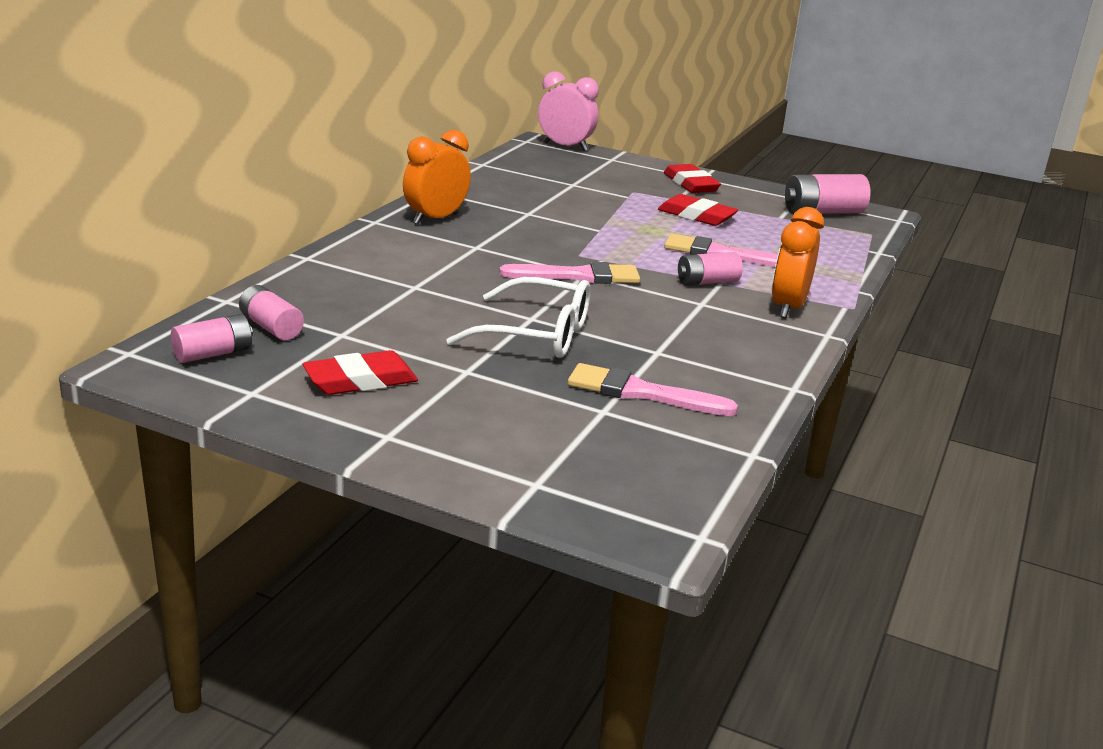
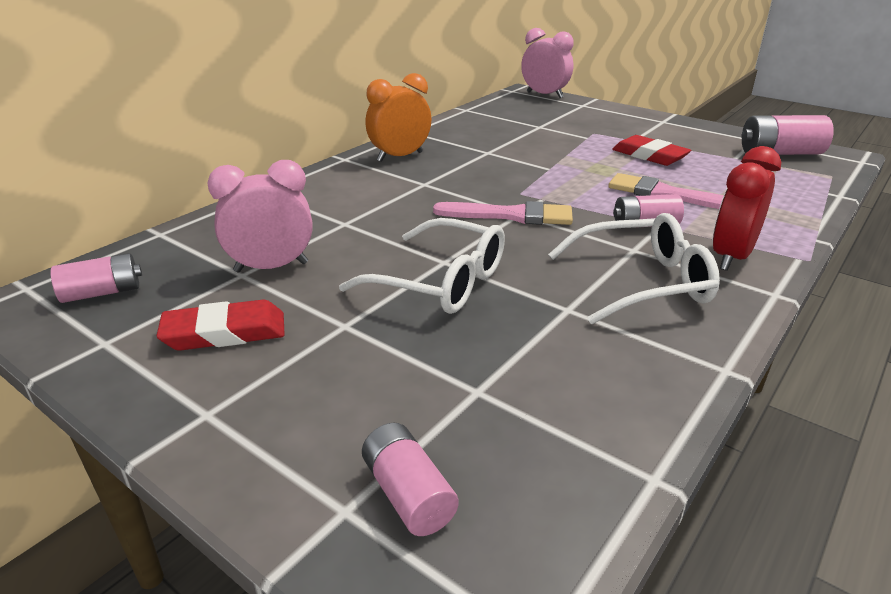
camera: 15 degrees right, 5 degrees up
(271, 327) = (179, 264): pink battery -> pink battery (408, 494)
(367, 327) = (271, 267): none -> pink clock
(641, 393) = (532, 366): pink brush -> none
(690, 184) = (650, 126): red eraser -> none
(717, 329) = (644, 282): none -> white glasses
(788, 307) = (731, 257): orange clock -> red clock

